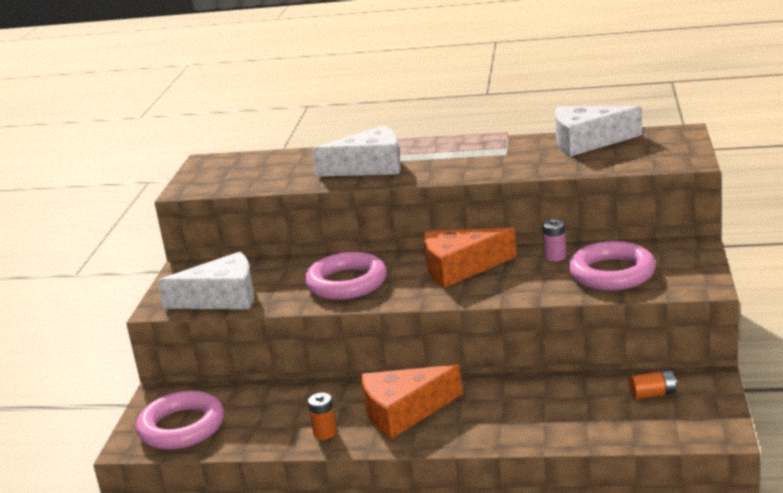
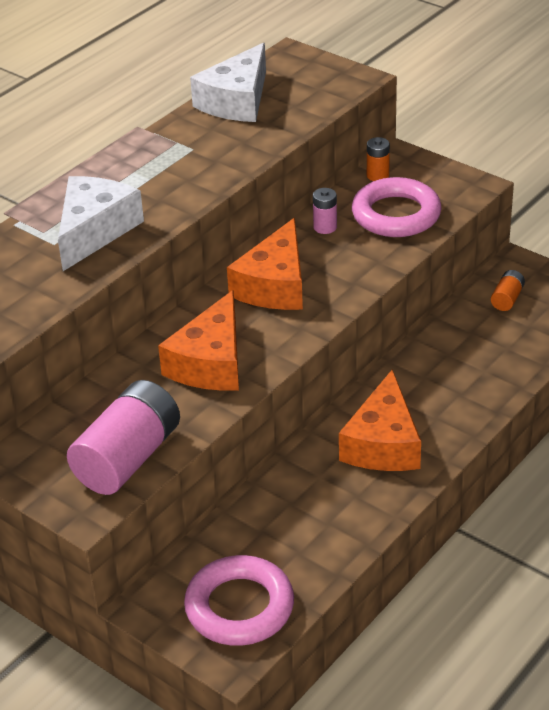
camera: 60 degrees left, 15 degrees up
(222, 298) = (128, 458): white cheese -> pink battery
(325, 433) = (364, 506): orange battery -> orange battery (377, 176)
(346, 283) = (210, 362): pink ring -> orange cheese

